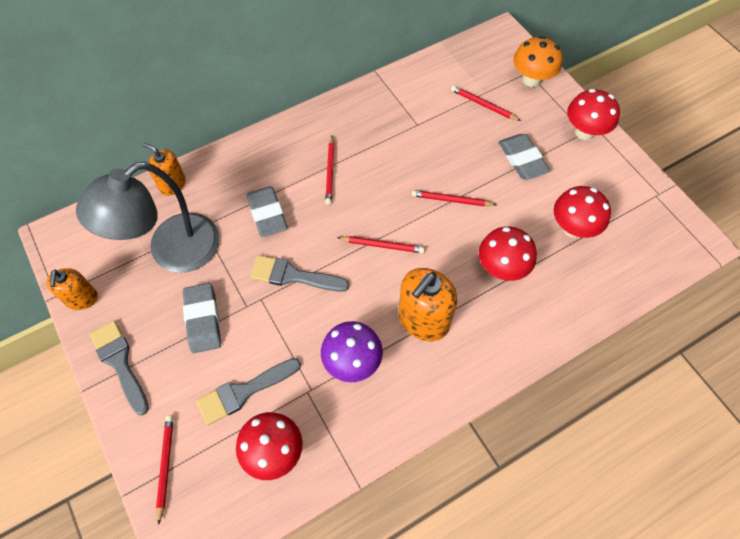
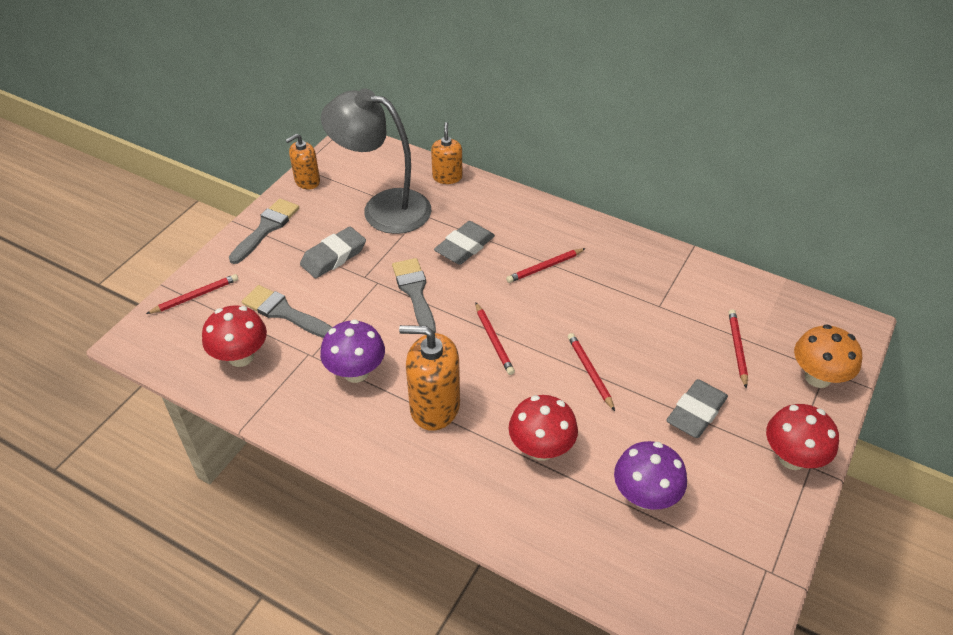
camera: 60 degrees right, 15 degrees down
(573, 228) = (645, 496): red mushroom -> purple mushroom

